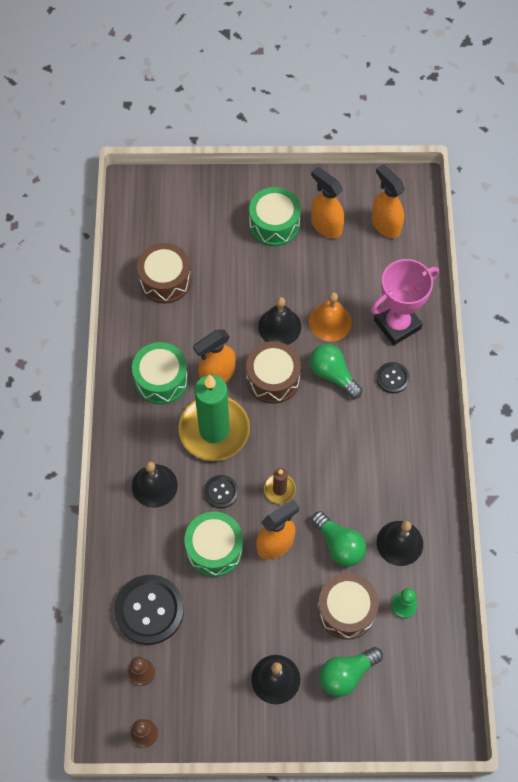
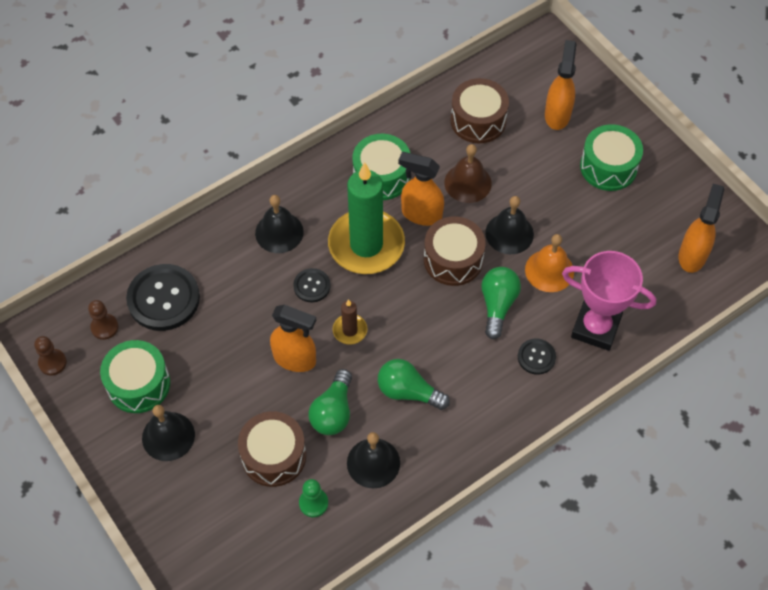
camera: 55 degrees right, 5 degrees down
(214, 549) = (255, 313): green drum -> green drum (138, 384)
(215, 324) = (468, 183): none -> brown bell
(326, 225) = (645, 208): orange spray bottle -> orange spray bottle (557, 114)
(346, 674) = (212, 493): green light bulb -> green light bulb (408, 391)

